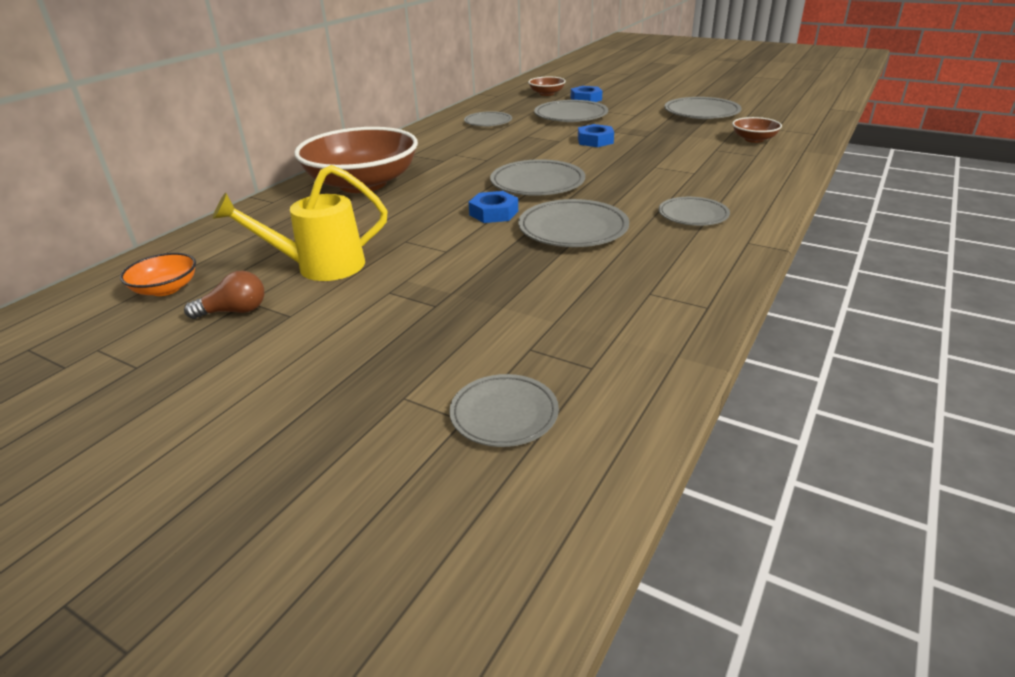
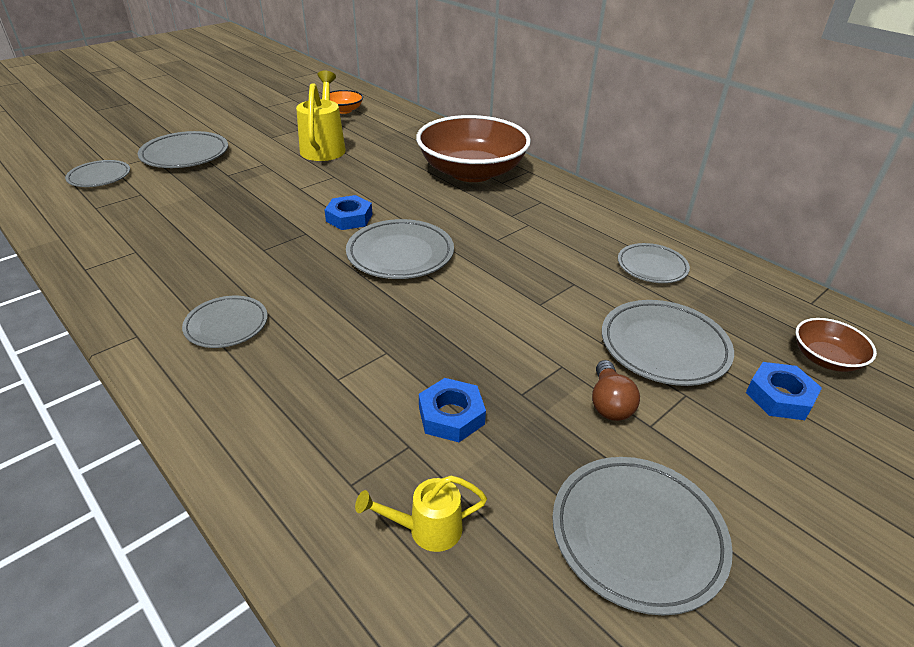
camera: 105 degrees right, 5 degrees up
(234, 311) = (294, 125): brown light bulb -> brown light bulb (609, 403)
(573, 229) = (275, 247): grey plate -> grey plate (185, 155)
(595, 141) = (523, 334): blue nut -> blue nut (451, 416)
(754, 139) = (427, 529): brown bowl -> yellow watering can

